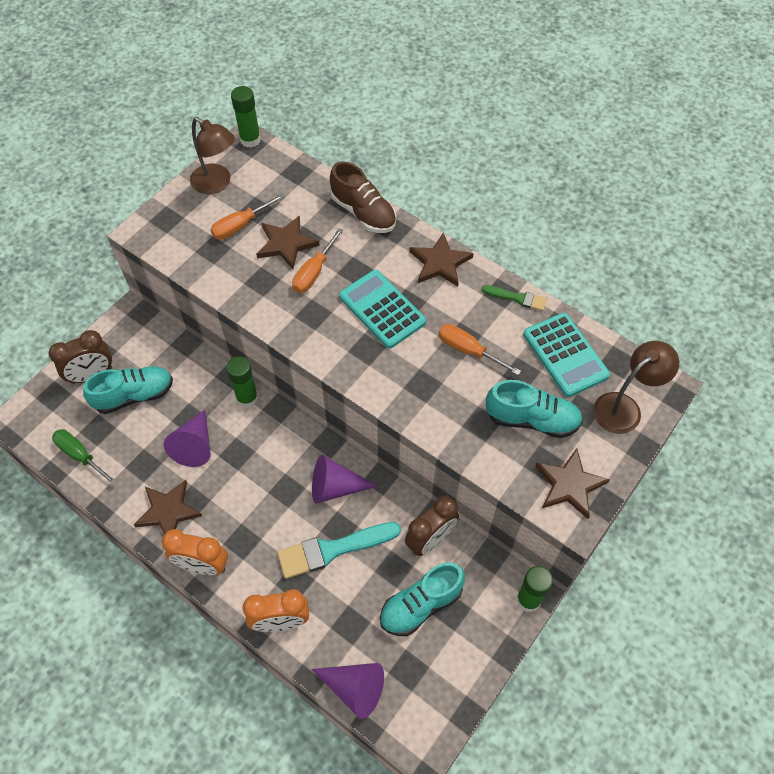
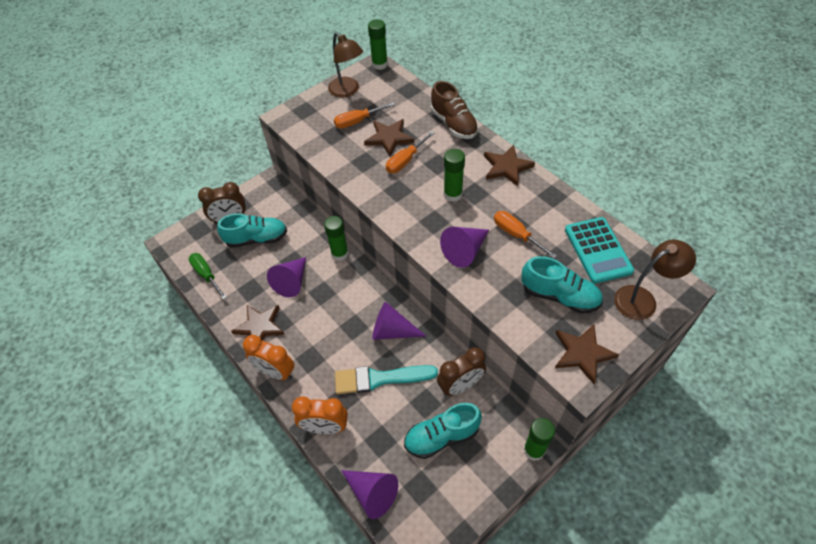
camera: 15 degrees right, 5 degrees down
(382, 309) = (453, 194): turquoise calculator -> green glue stick
(412, 381) = (465, 251): none -> purple cone
(517, 298) = (565, 201): green brush -> none

